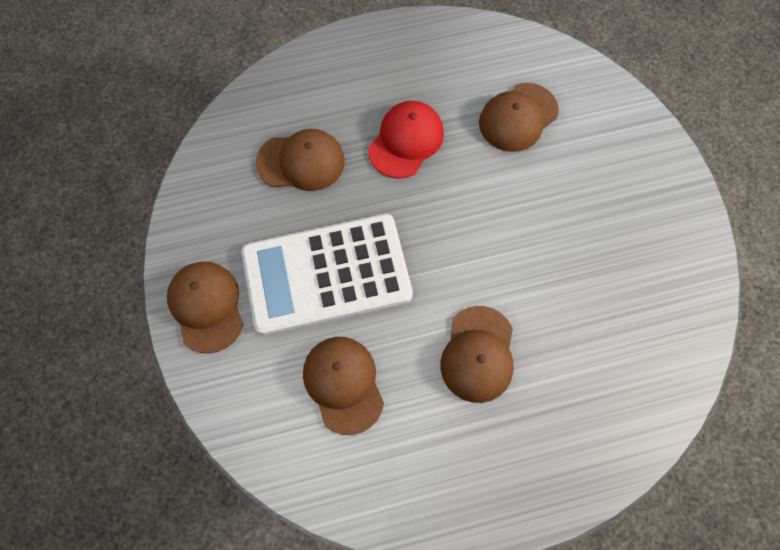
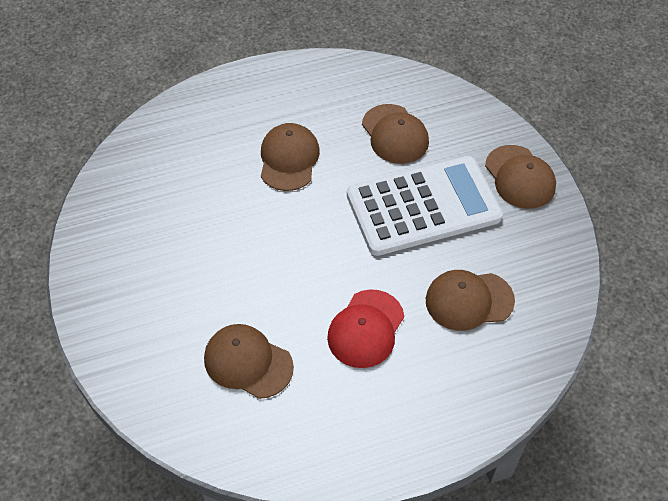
camera: 175 degrees right, 15 degrees down
(518, 117) = (248, 362): brown cap -> brown cap turned 105 degrees counterclockwise

